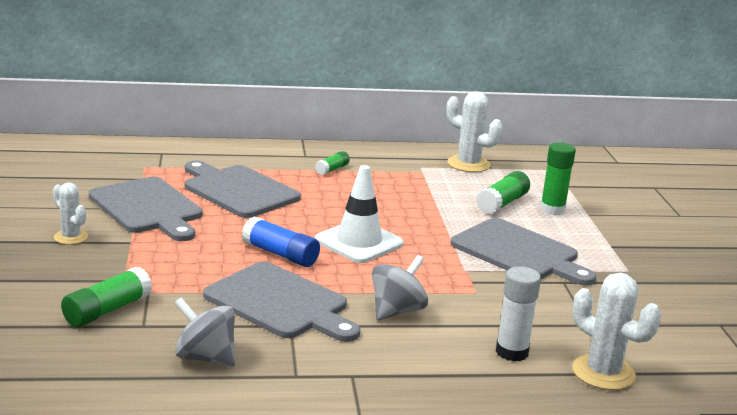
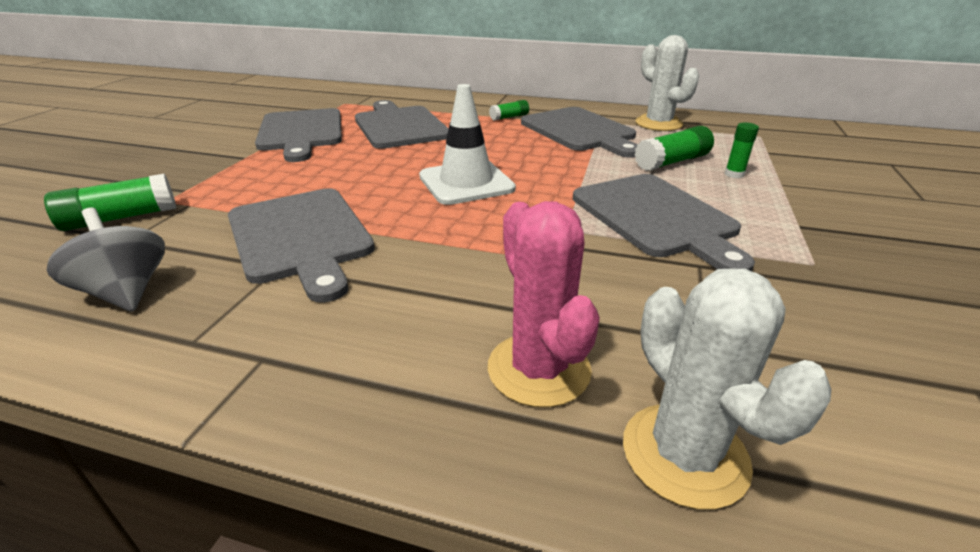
camera: 25 degrees right, 10 degrees up
(71, 237) = (201, 148): white cactus -> none
(280, 254) = (367, 185): blue glue stick -> none
(397, 311) = (427, 270): grey spinning top -> none
(408, 179) = (580, 131): none -> grey cutting board
(512, 352) = (538, 369): white glue stick -> pink cactus
(552, 210) = (734, 174): green glue stick -> green glue stick, size x0.60

